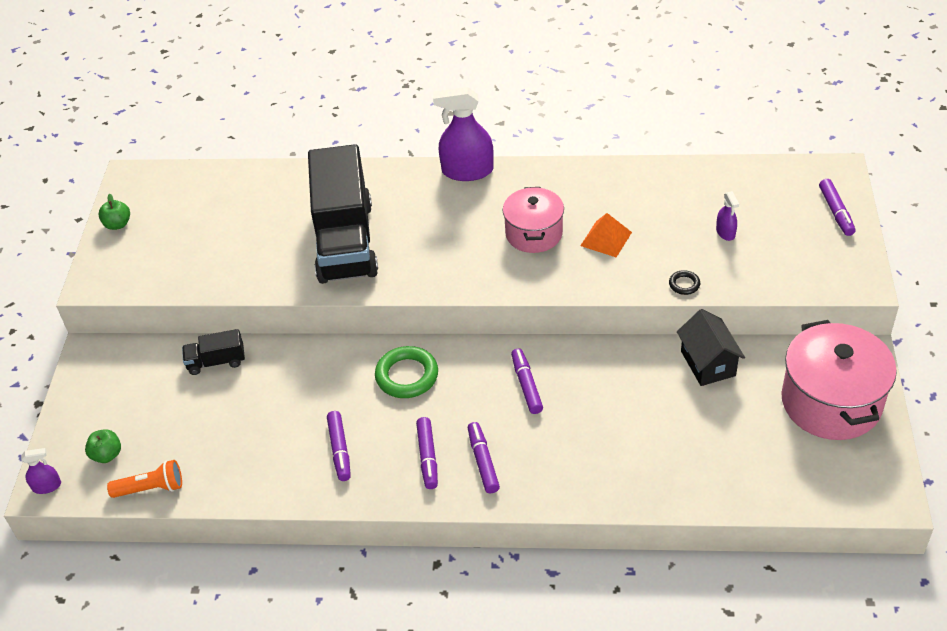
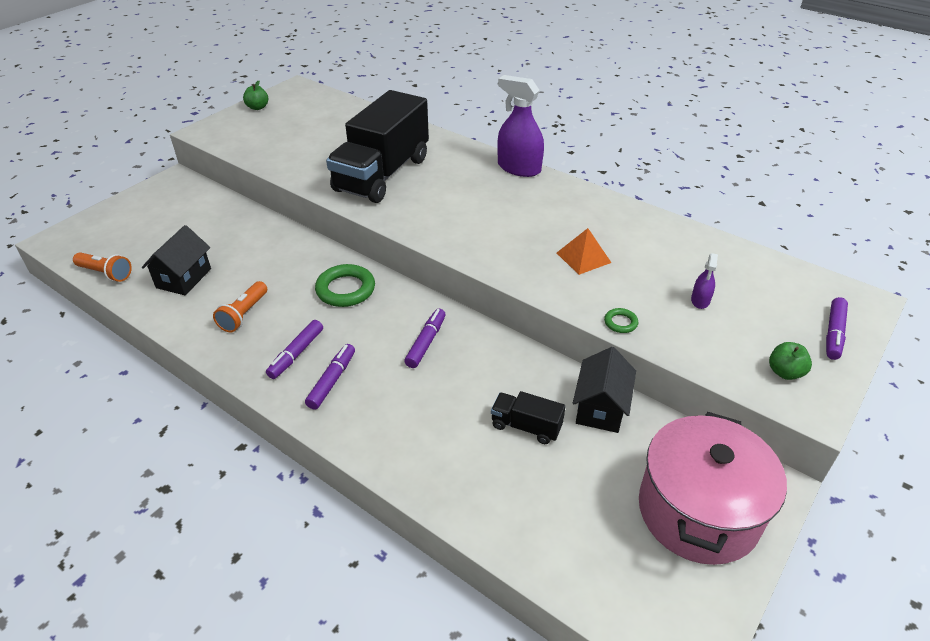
camera: 30 degrees right, 5 degrees down
(47, 486) = (56, 240): purple spray bottle -> none
(107, 455) = (109, 240): green apple -> green apple (785, 372)
(216, 362) = (236, 218): black truck -> black truck (526, 426)
(238, 449) = (183, 278): none -> black house
(339, 450) = (244, 314): purple marker -> orange flashlight
(534, 233) = (526, 228): pink pot -> none
(684, 284) = (620, 323): black ring -> green ring

